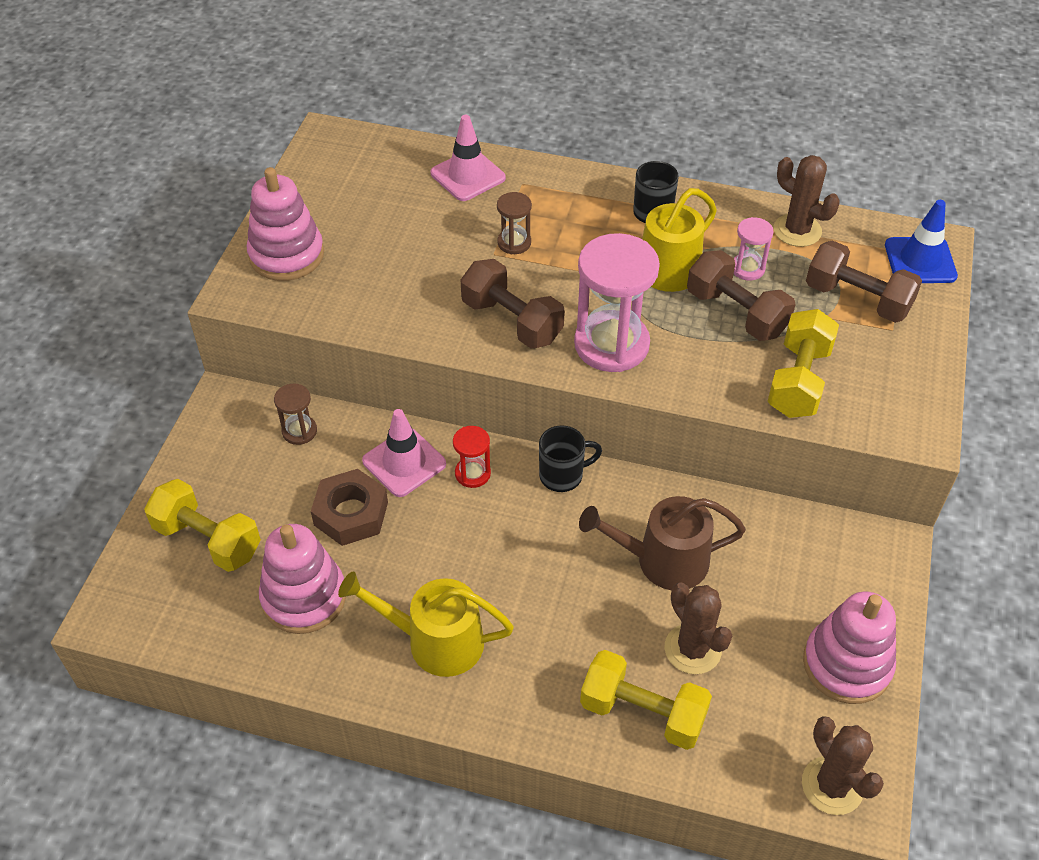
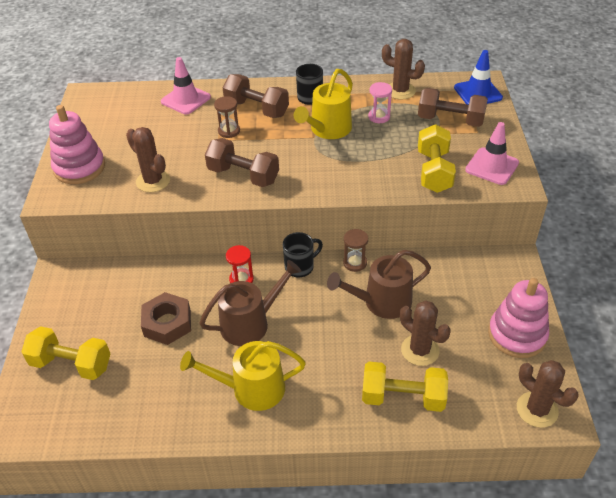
camera: 15 degrees left, 5 degrees down
(299, 431) = (116, 280): brown hourglass -> brown hourglass (355, 263)
(304, 597) = (151, 384): pink stacking toy -> none
(381, 300) = (153, 181): none -> brown cactus
(404, 462) = (193, 283): pink traffic cone -> pink traffic cone (492, 166)
(464, 543) = (250, 323): none -> brown watering can
(611, 344) = (312, 175): pink hourglass -> none
(736, 313) = (382, 142): brown dumbbell -> brown dumbbell (257, 109)

